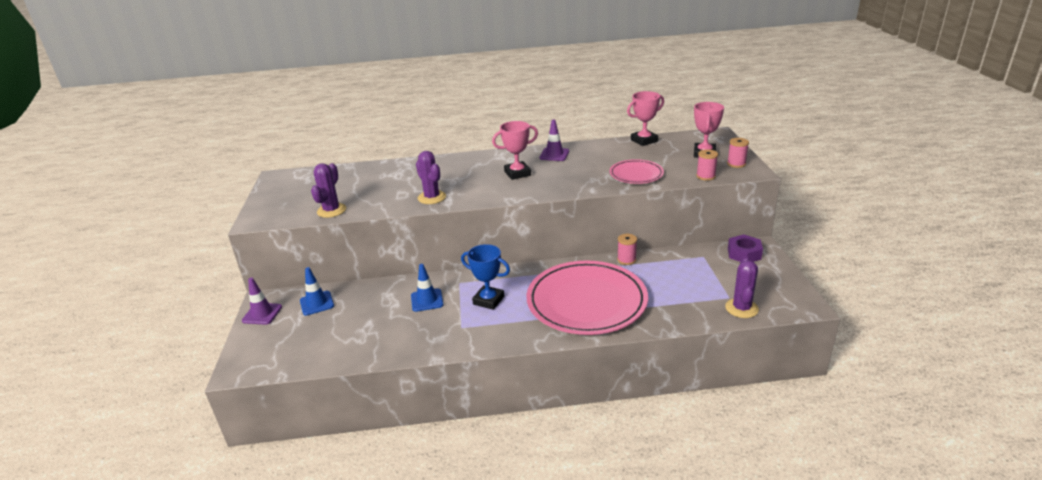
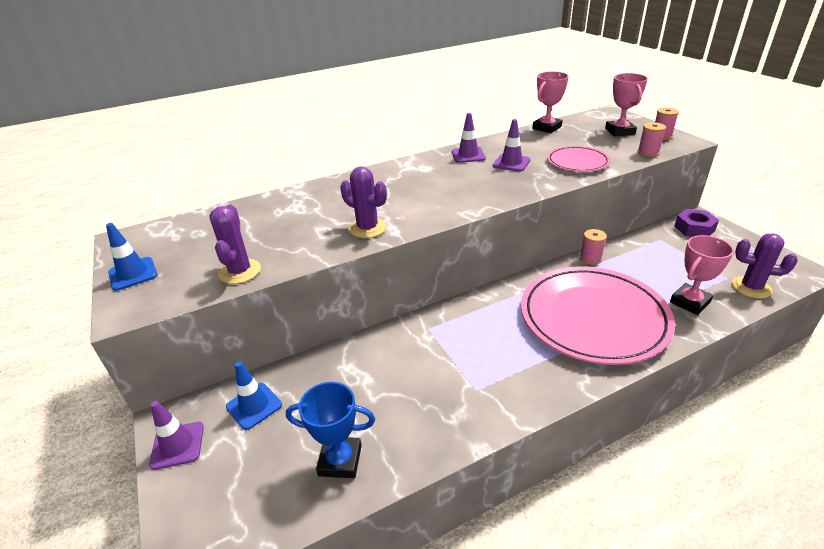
camera: 20 degrees left, 5 degrees up
(427, 300) = (404, 363): blue traffic cone -> blue traffic cone (133, 274)
(488, 300) = (481, 344): blue trophy -> blue trophy (340, 460)
(517, 173) = (447, 182): pink trophy -> pink trophy (690, 302)
(582, 166) = (511, 163): none -> purple traffic cone
(741, 308) = (751, 287): purple cactus -> purple cactus turned 60 degrees counterclockwise

